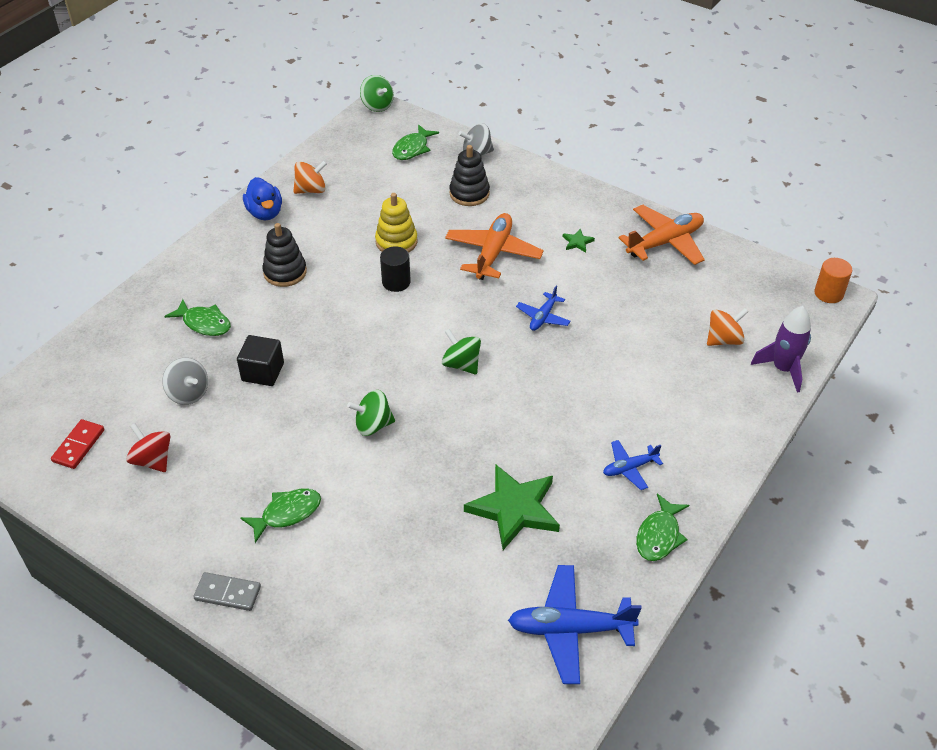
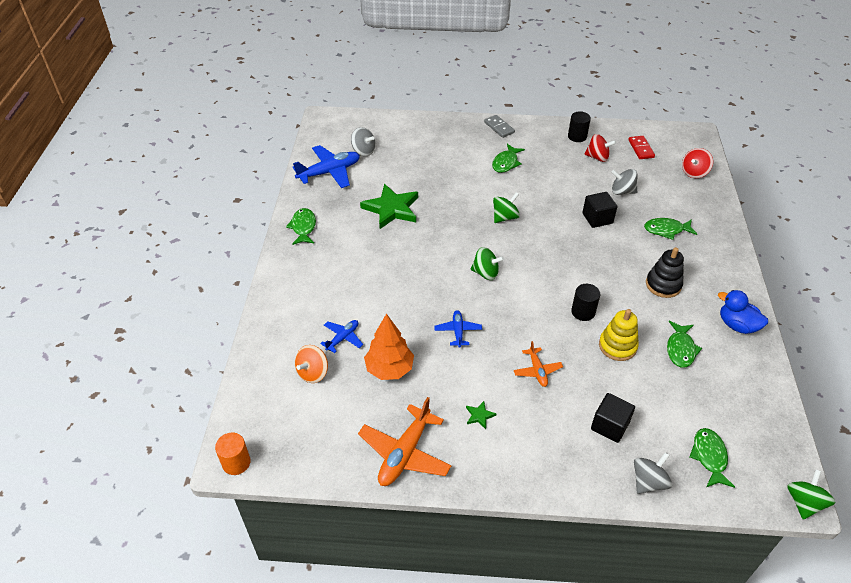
camera: 150 degrees right, 0 degrees up
(67, 377) = (694, 172): none -> red spinning top
(134, 512) = (577, 136): none -> black cylinder
(228, 593) = (499, 127): grey domino -> grey domino turned 75 degrees clockwise
(311, 190) = (733, 364): orange spinning top -> none
(342, 217) = (680, 349): none -> green fish
(377, 105) = (804, 502): green spinning top -> green spinning top turned 90 degrees clockwise
(469, 193) = (610, 426): black stacking toy -> black cube
(487, 652) = (363, 151): none -> grey spinning top
(493, 253) = (537, 371): orange plane -> orange plane, size x0.55
(629, 468) = (338, 254): blue plane -> blue plane (343, 338)
(639, 311) = (389, 369): none -> orange tree
(783, 369) = (258, 367): purple rocket -> none

